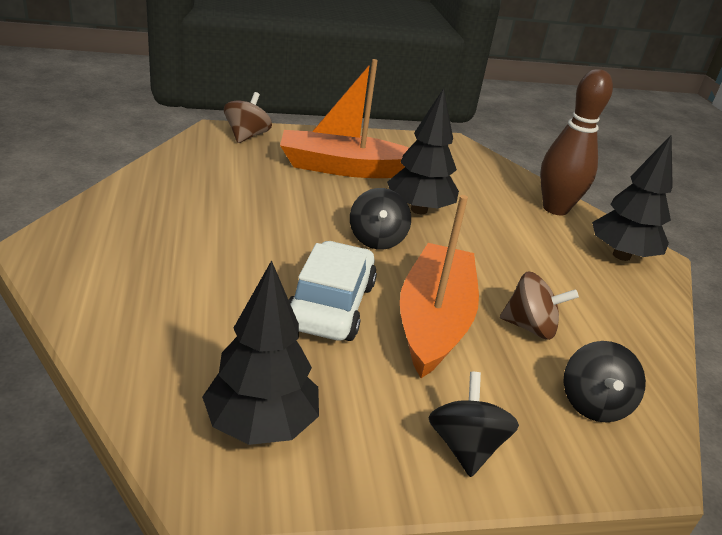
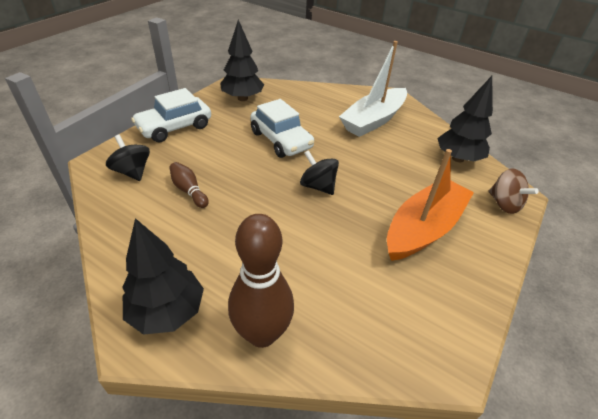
camera: 135 degrees right, 10 degrees up
(162, 243) = (373, 120): none -> white boat
(419, 210) = (335, 229): black tree -> black tree (457, 158)
(434, 321) = (235, 162): orange boat -> none
(465, 447) = (175, 127): black spinning top -> white car
(530, 327) = (189, 190): brown spinning top -> brown bowling pin

